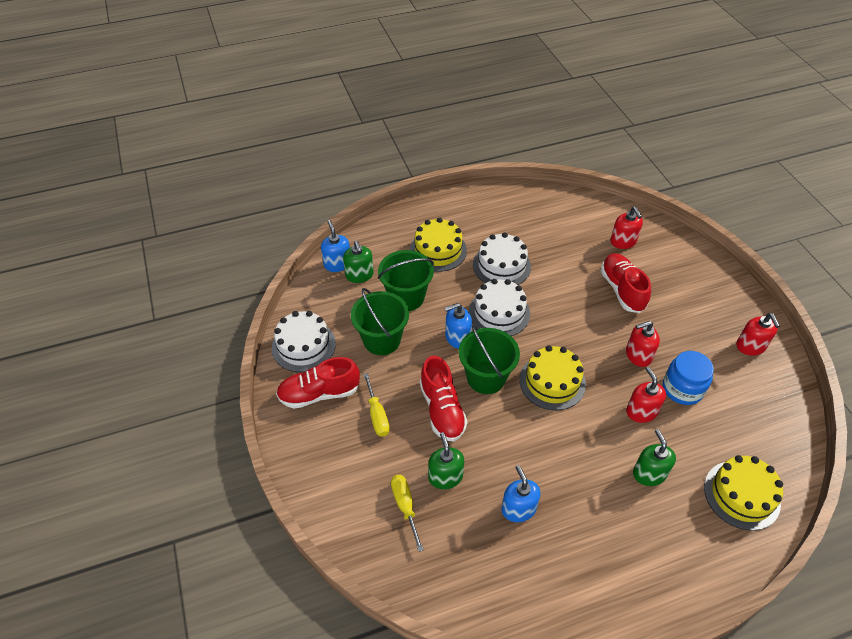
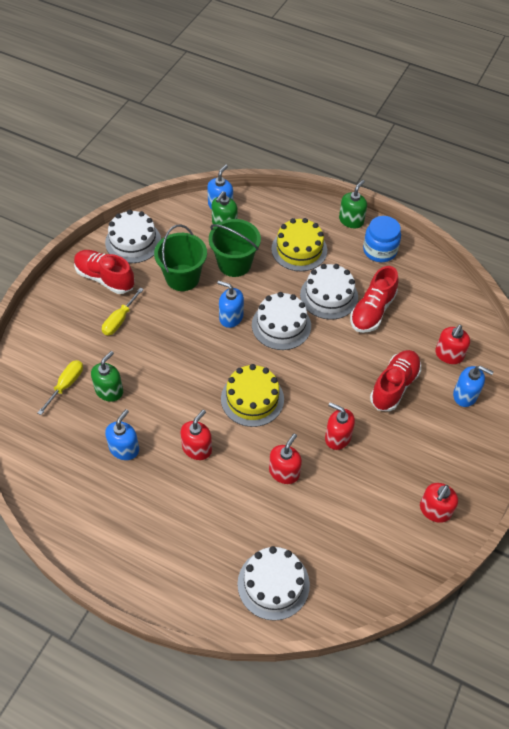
camera: 45 degrees right, 5 degrees up
(442, 409) = (160, 351): red shoe -> red shoe (372, 311)
(486, 377) = (213, 357): green bucket -> none
(566, 454) = (197, 448): none -> red soap dispenser
(649, 473) = (231, 510): green soap dispenser -> green soap dispenser (351, 220)
(666, 259) = (465, 395): none -> blue soap dispenser
(682, 389) = (336, 486): blue jar -> blue jar (379, 250)
(741, 495) = (273, 584): yellow cake -> white cake

